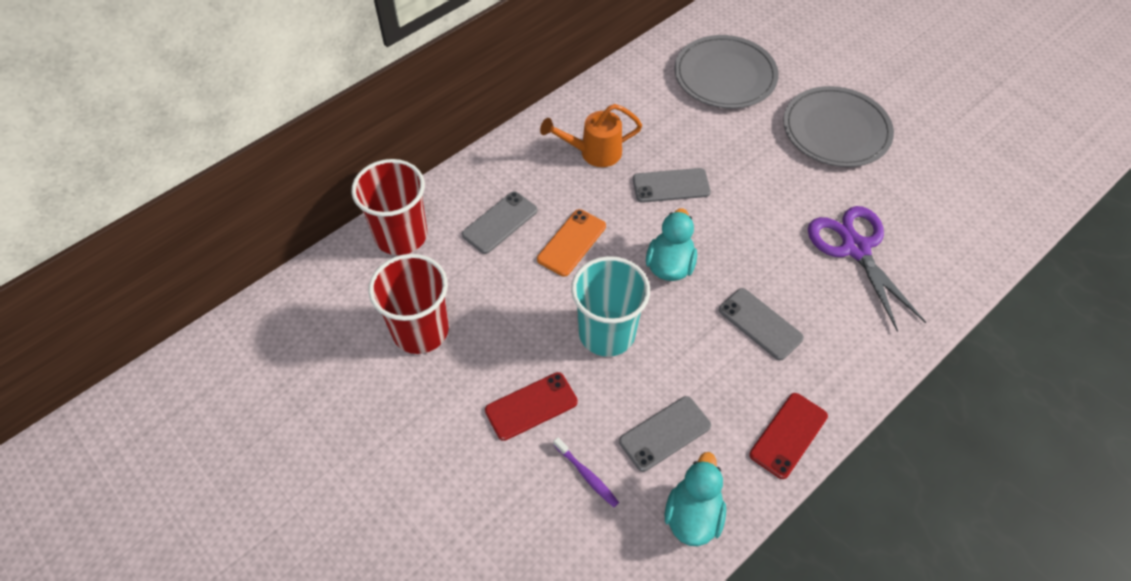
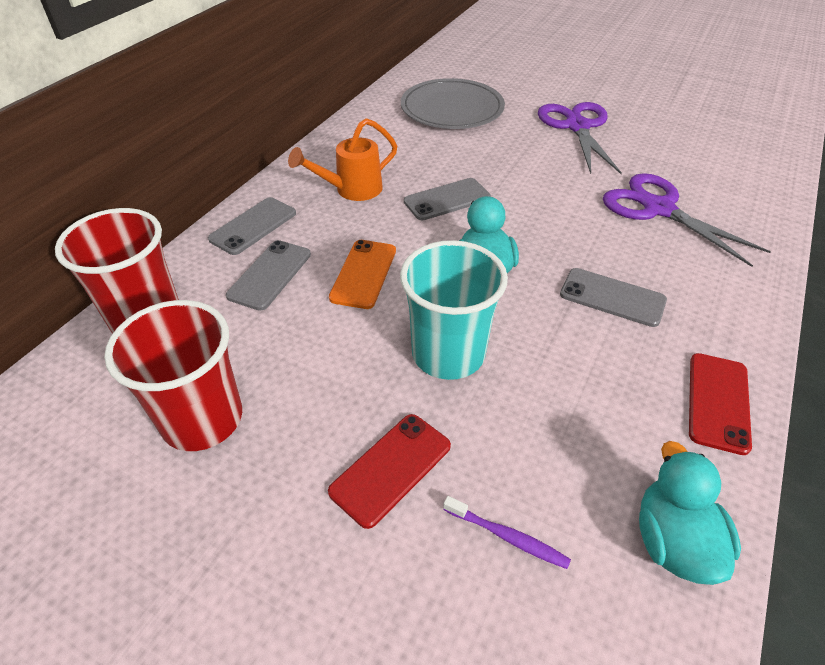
camera: 20 degrees left, 10 degrees down
(665, 433) = (578, 447): grey phone -> grey phone (253, 226)
(836, 130) = (577, 127): grey plate -> purple scissors

